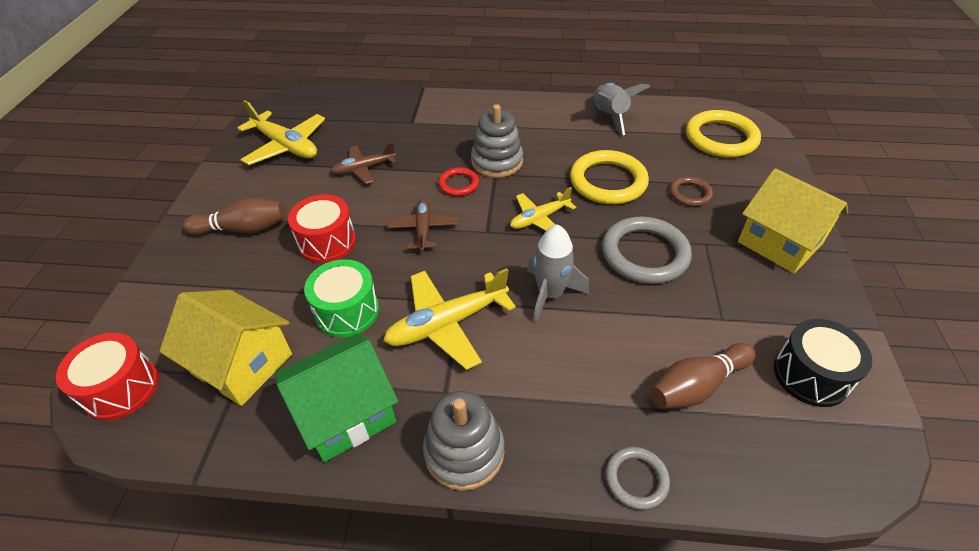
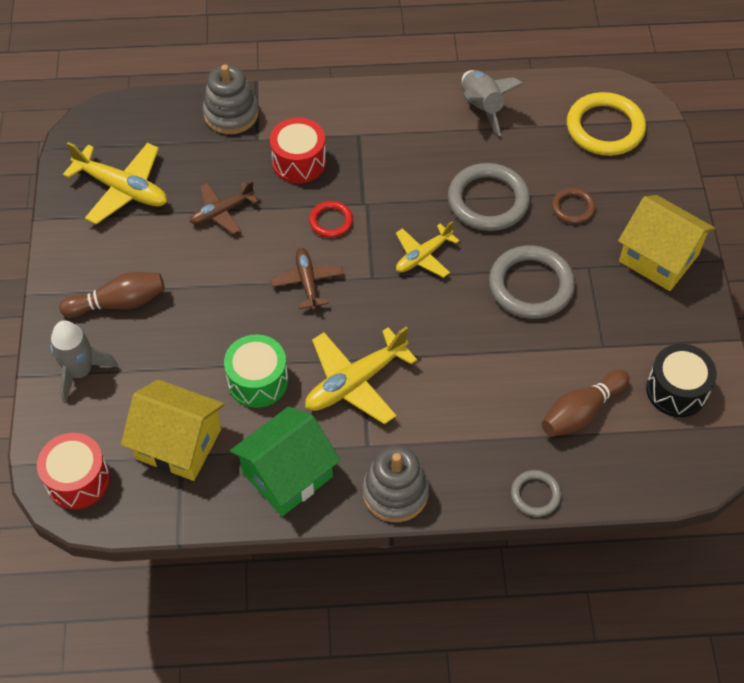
camera: 10 degrees left, 10 degrees up
(327, 242) = (213, 308): red drum -> red drum (299, 162)
(497, 162) = (366, 186): grey stacking toy -> grey stacking toy (231, 114)
(550, 294) = (445, 340): grey rocket -> grey rocket (80, 372)
(608, 181) = (488, 201): yellow ring -> grey ring

